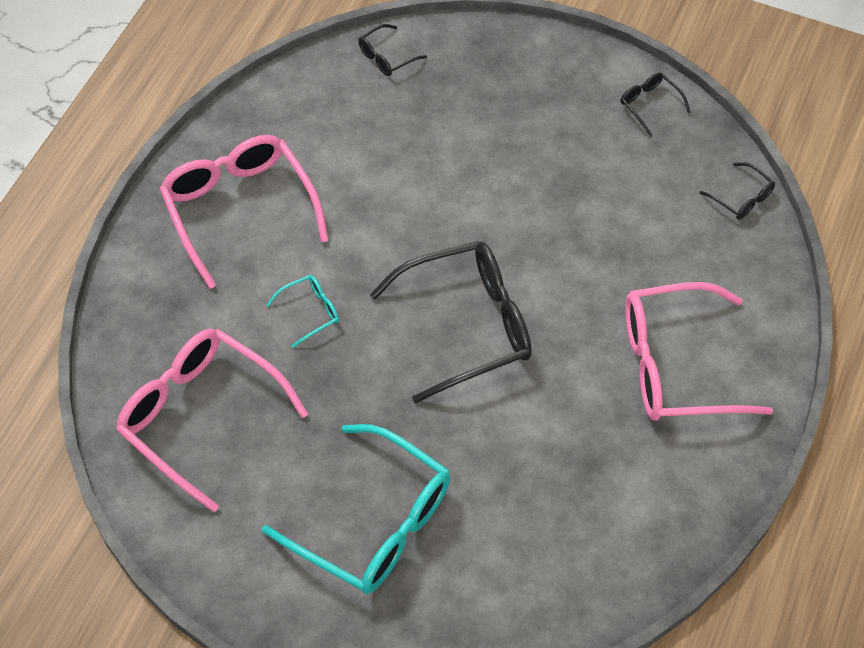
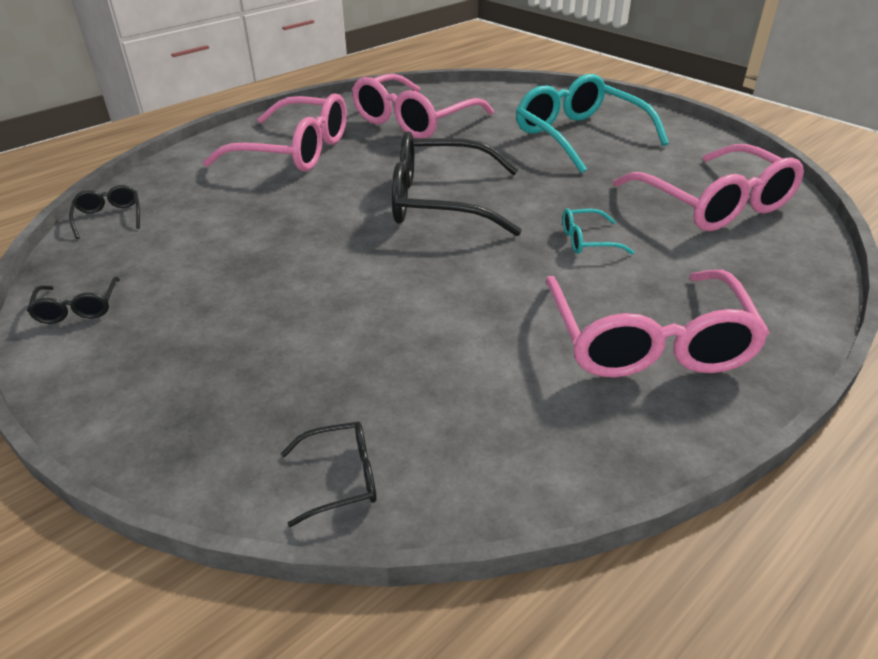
camera: 155 degrees left, 20 degrees down
(591, 488) = (414, 121): none -> pink glasses

